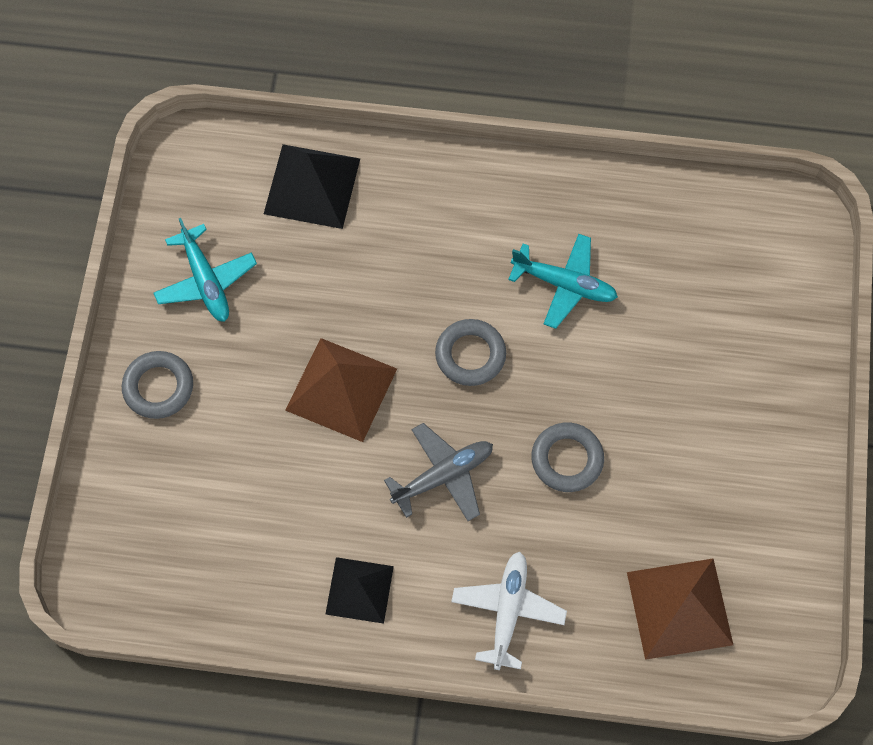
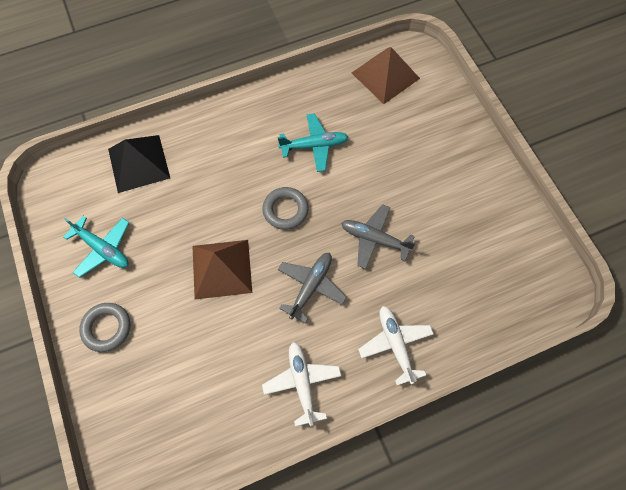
camera: 30 degrees left, 0 degrees up
(359, 590) = (302, 382): black pyramid -> white plane
(567, 459) = (374, 239): grey ring -> grey plane
(679, 608) = (486, 288): brown pyramid -> brown pyramid (385, 75)

